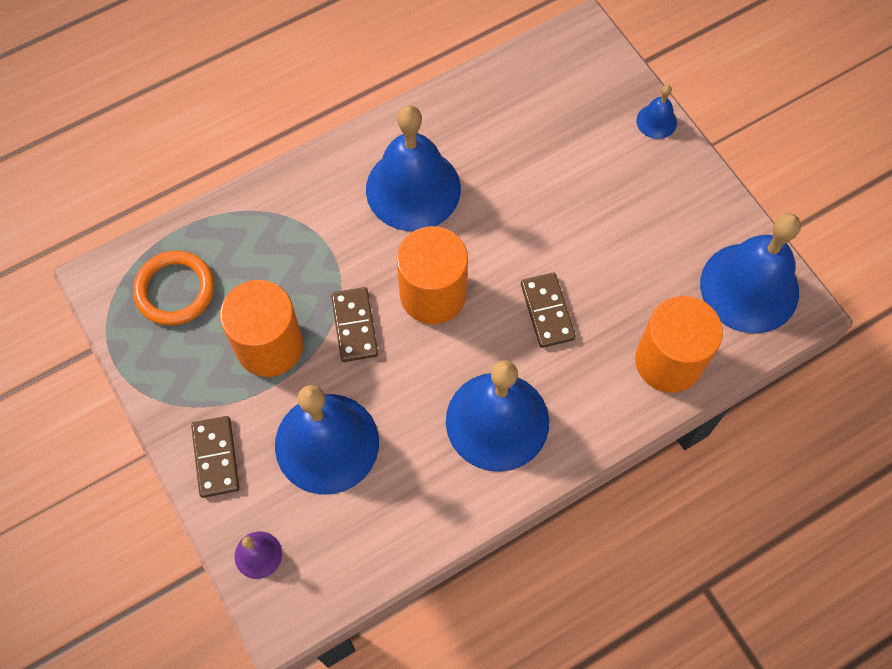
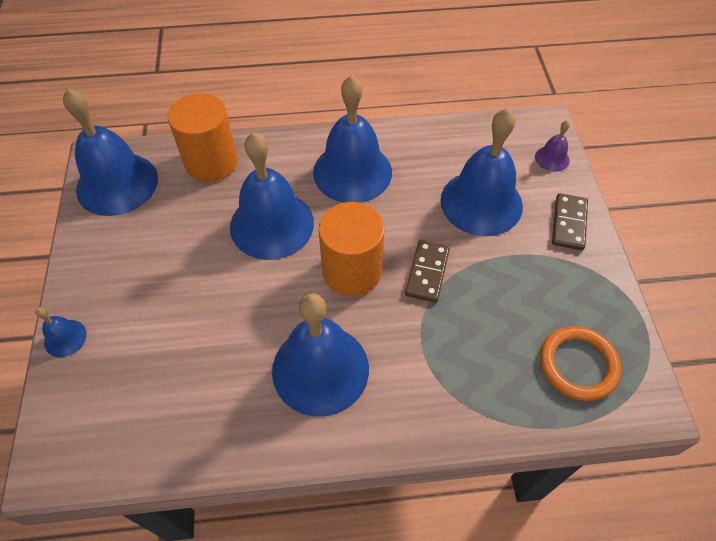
camera: 155 degrees left, 10 degrees down
(269, 345) = (504, 285): orange cylinder -> none
(547, 311) = (272, 224): brown domino -> blue bell

